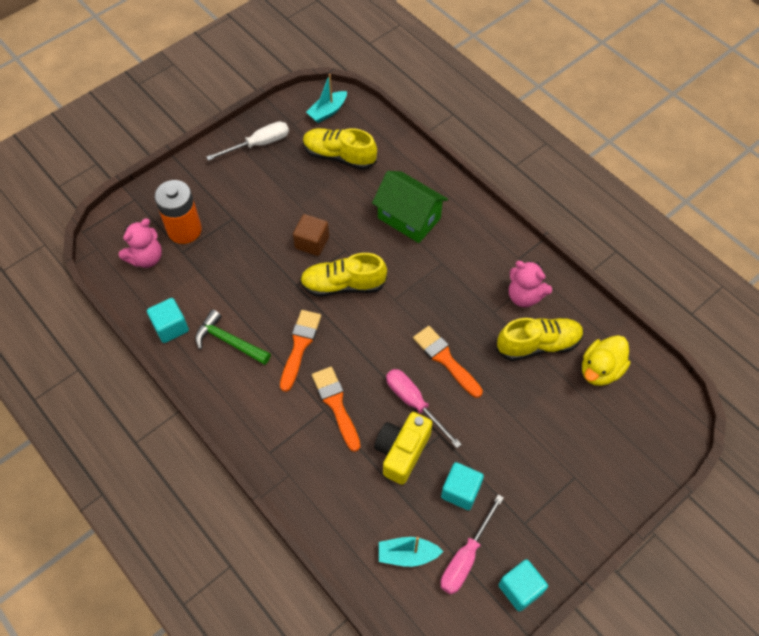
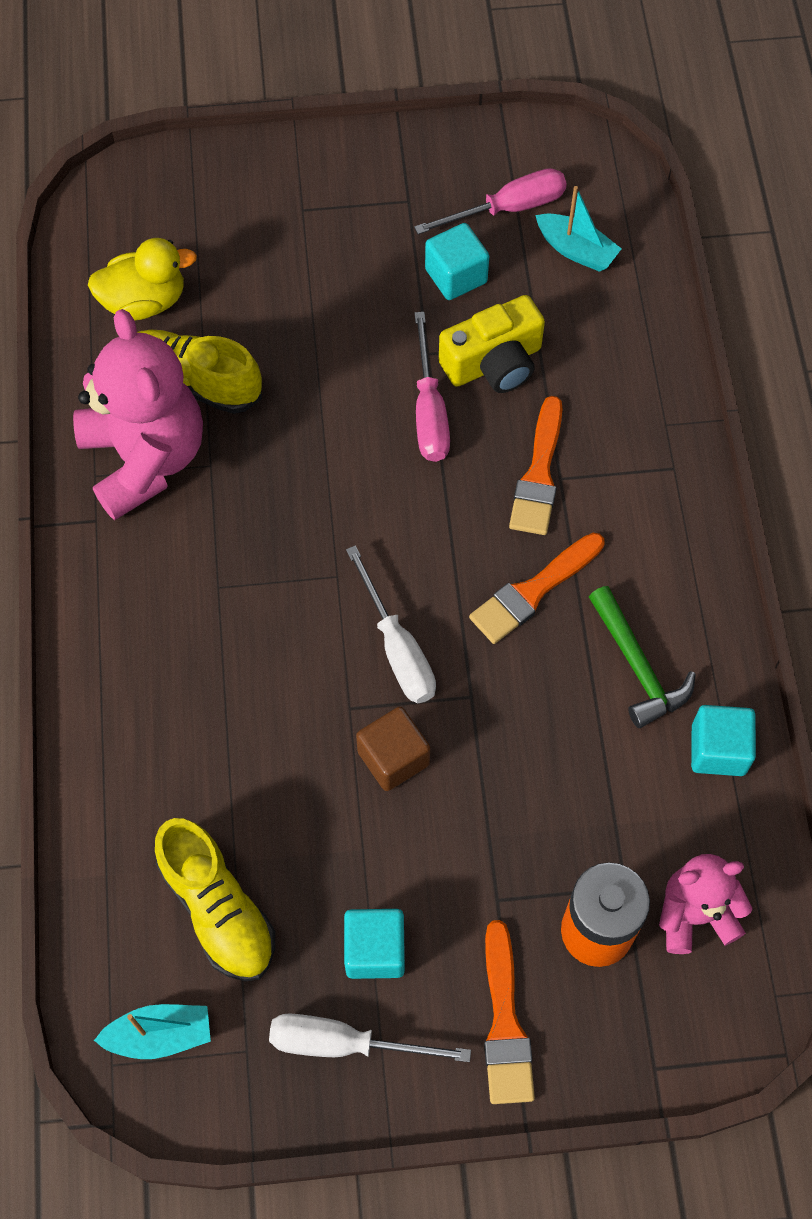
camera: 145 degrees left, 5 degrees up
(343, 285) = (397, 648): yellow shoe -> white screwdriver
(409, 218) = (201, 699): green house -> none
(445, 359) = (338, 442): orange brush -> orange brush (505, 1023)
(520, 589) = (471, 146): turquoise cube -> turquoise cube (375, 950)
(524, 296) = (145, 459): pink teddy bear -> pink teddy bear, size x1.76

